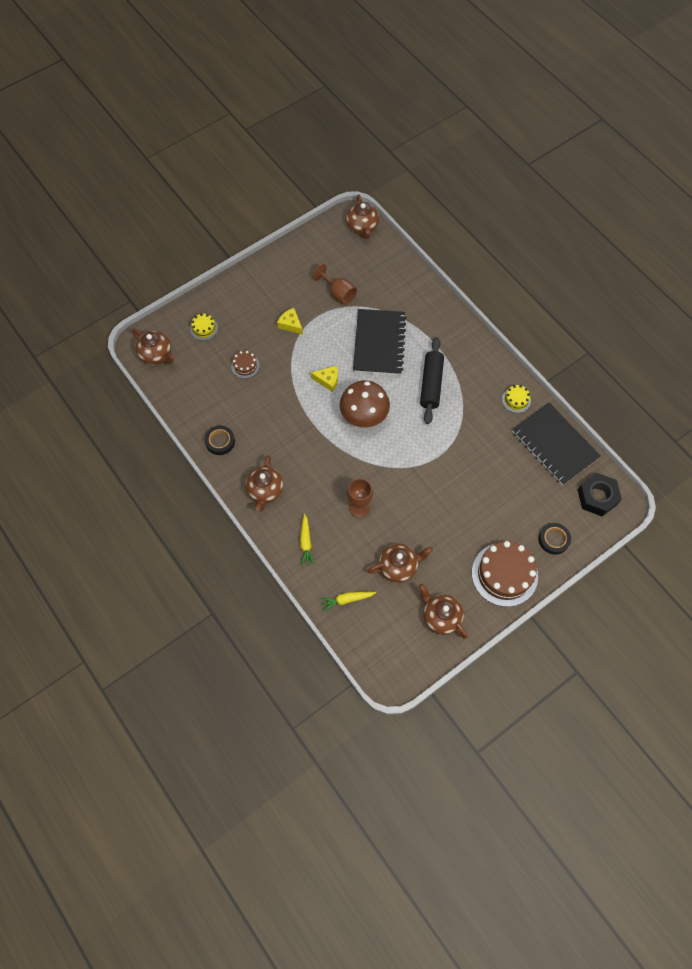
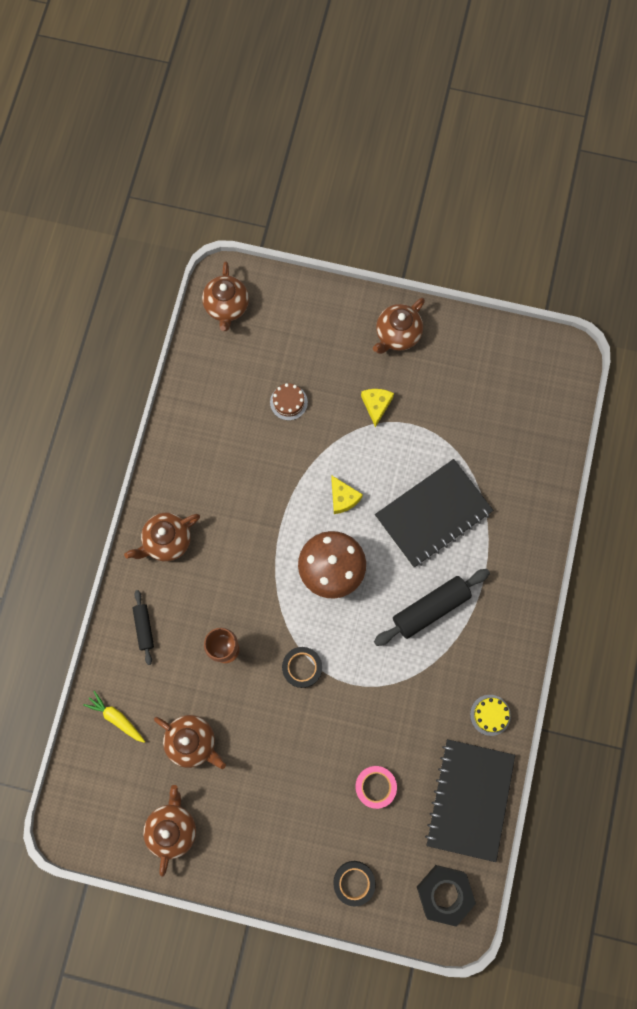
camera: 50 degrees right, 10 degrees up
(204, 328) = (296, 325): yellow cake -> none
(220, 441) = (184, 451): black tape -> black tape (302, 667)
(306, 543) = (144, 628): yellow carrot -> black rolling pin
(338, 293) = (457, 422): brown goblet -> none
(362, 227) = (564, 377): brown teapot -> brown teapot (397, 335)
(504, 574) = (272, 859): brown cake -> none
(508, 487) = (375, 786): none -> pink tape

